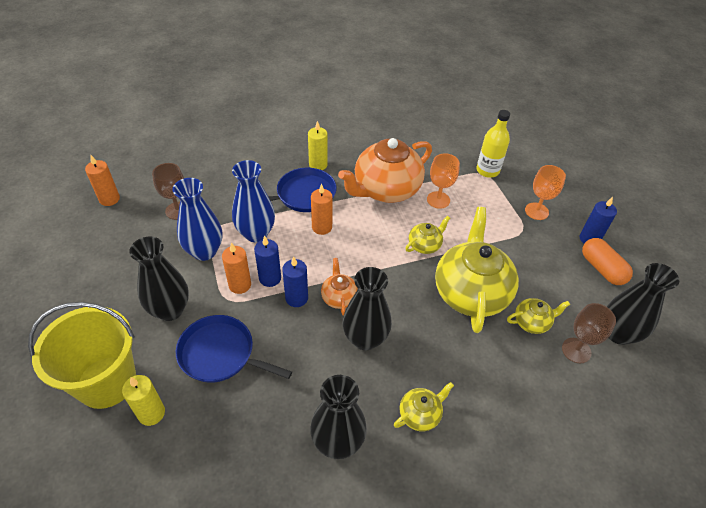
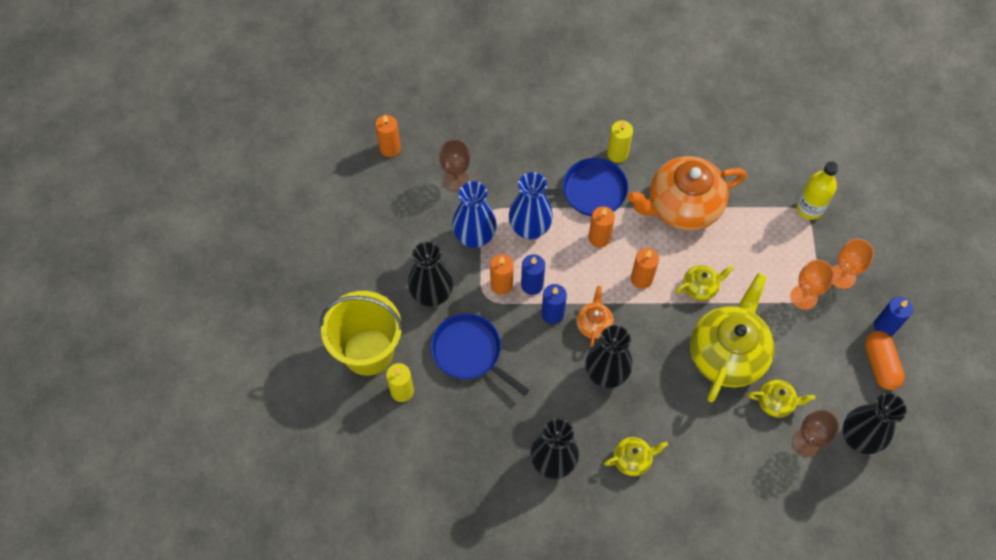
camera: 20 degrees right, 15 degrees up
(370, 250) = (641, 278): none -> orange candle
(438, 200) = (736, 234): orange goblet -> orange goblet (804, 297)

